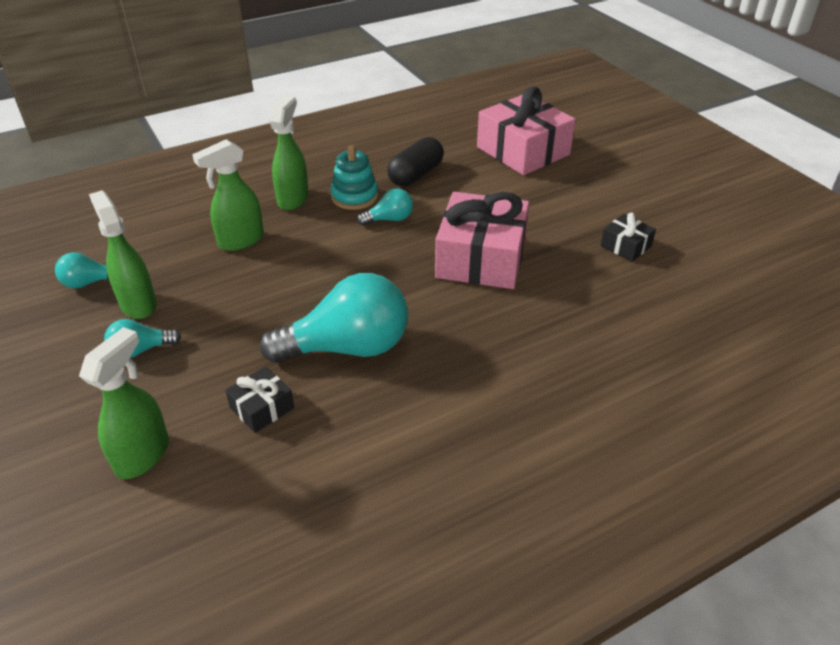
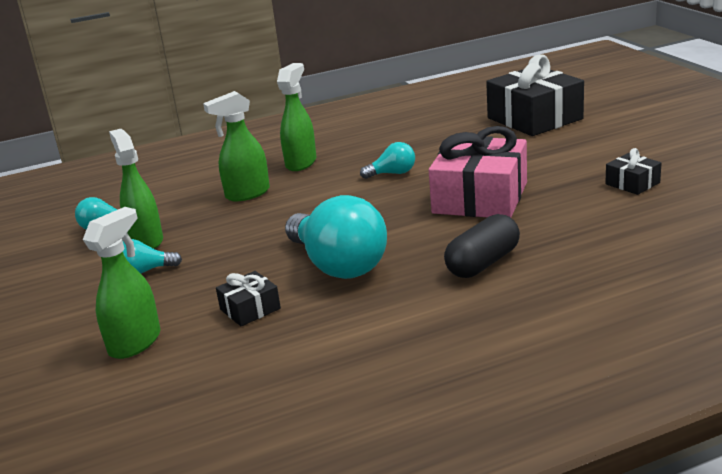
camera: 10 degrees right, 15 degrees down
(348, 347) = (338, 265): turquoise light bulb -> turquoise light bulb turned 60 degrees clockwise
(354, 197) = (360, 159): turquoise stacking toy -> none
(415, 175) = (423, 141): black capsule -> black capsule (483, 263)
(523, 151) = (534, 118): pink gift -> black gift

